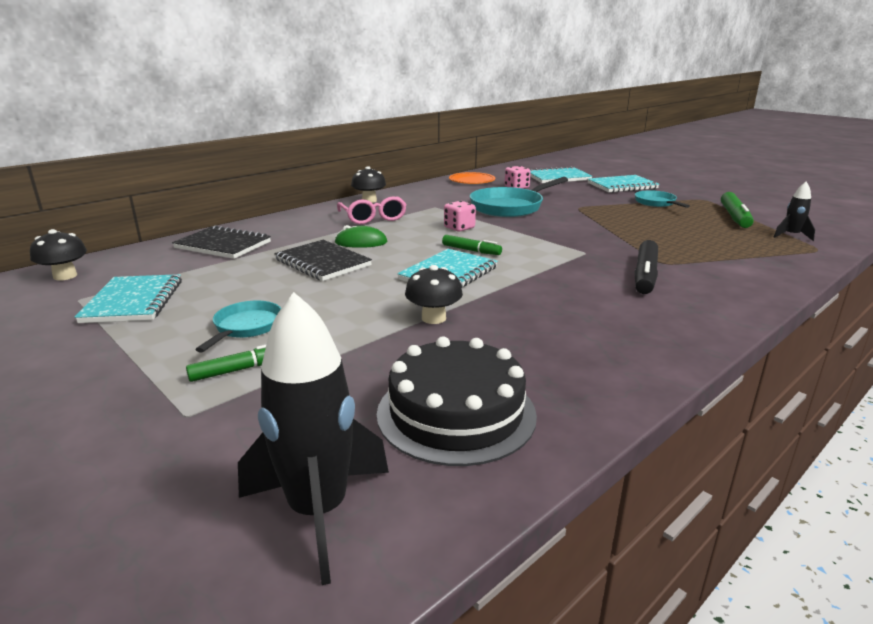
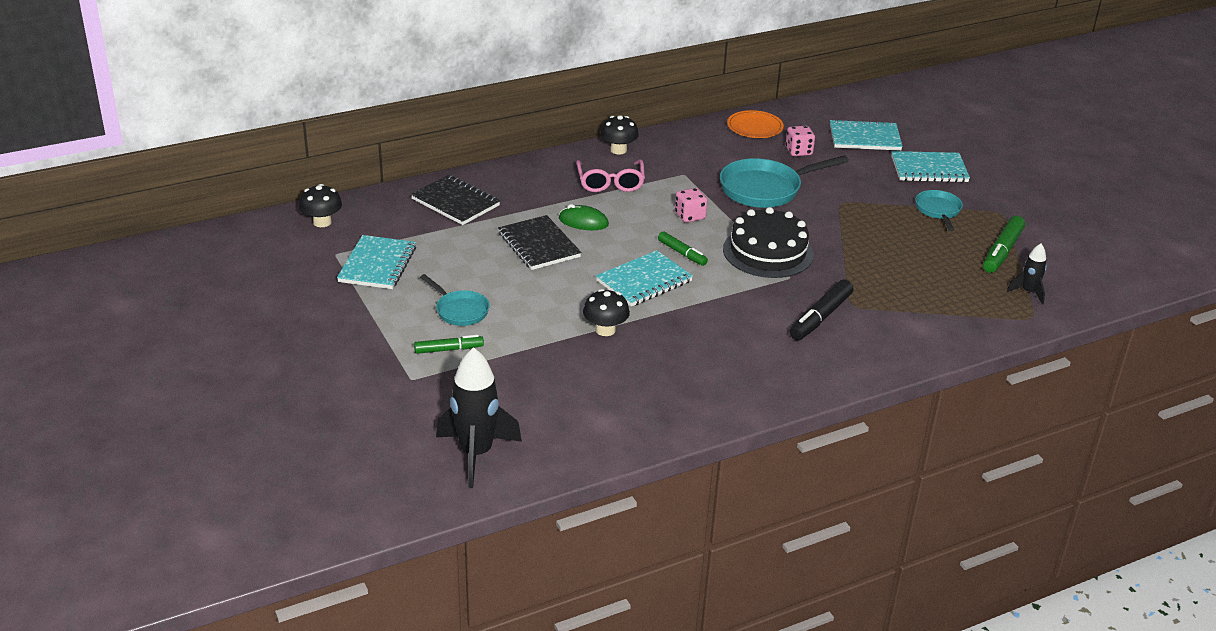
camera: 15 degrees right, 10 degrees up
(246, 327) = (460, 310): turquoise pan -> turquoise pan turned 105 degrees clockwise
(456, 413) = (580, 413): black cake -> black cake (768, 252)

